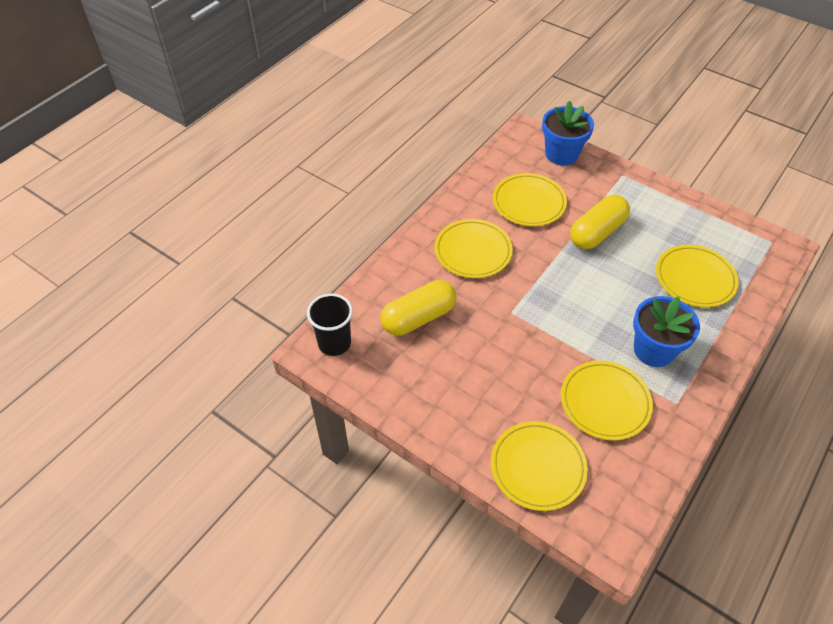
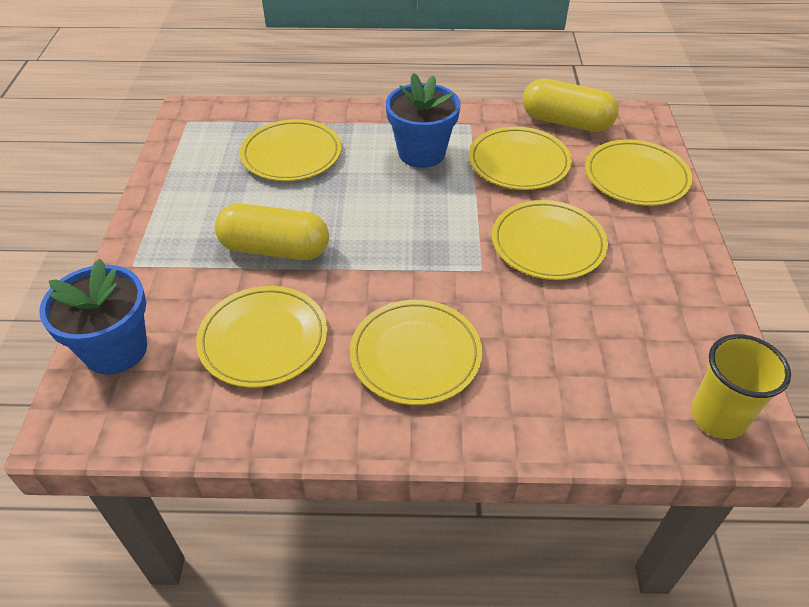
camera: 125 degrees left, 5 degrees down
(334, 343) = (718, 417): black cup -> yellow cup
(418, 318) = (582, 351): yellow capsule -> yellow capsule (566, 122)
(508, 360) = (548, 244): none -> yellow plate

